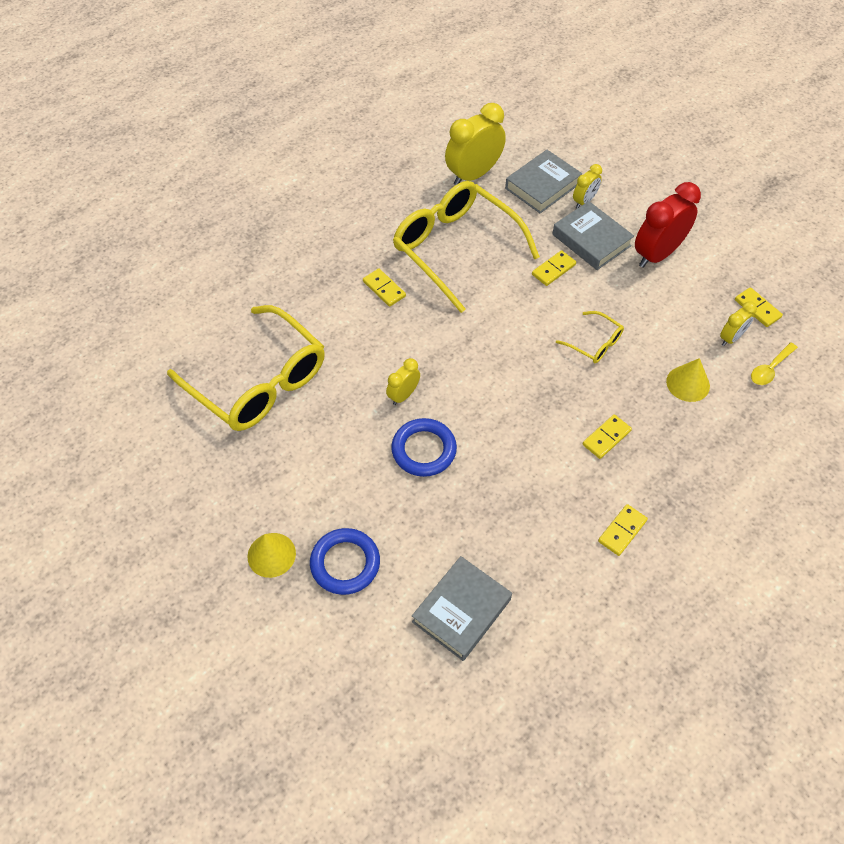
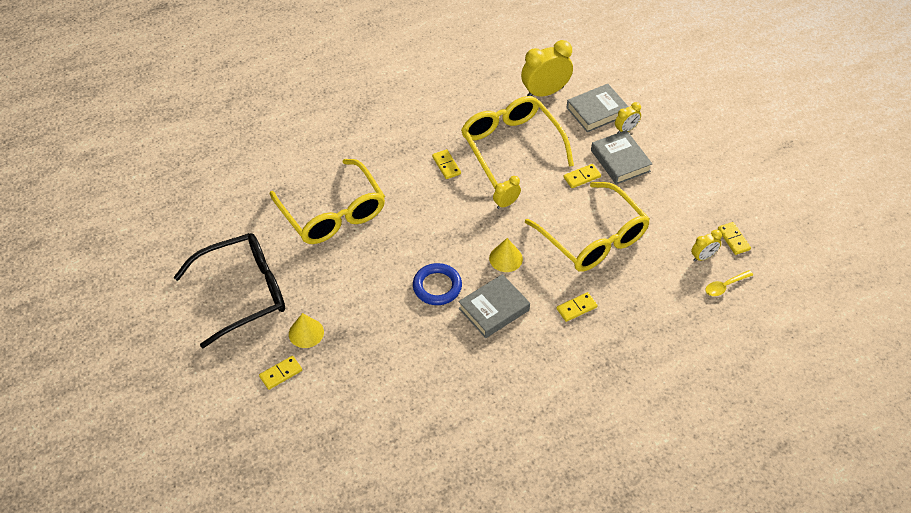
camera: 15 degrees right, 5 degrees down
(170, 518) = (243, 293): none -> black glasses
(345, 563) = (355, 350): blue ring -> none
(403, 395) = (435, 245): yellow clock -> yellow clock (506, 203)
(461, 611) = (427, 400): grey book -> grey book (494, 309)
(594, 343) = (593, 238): yellow glasses -> yellow glasses, size x2.29
(622, 531) = (563, 375): yellow domino -> yellow domino (281, 373)
(657, 254) = (669, 182): red clock -> none
(688, 383) = (655, 283): yellow cone -> yellow cone (505, 258)

